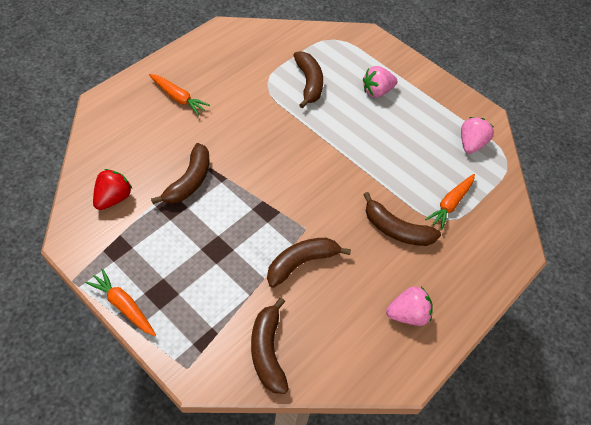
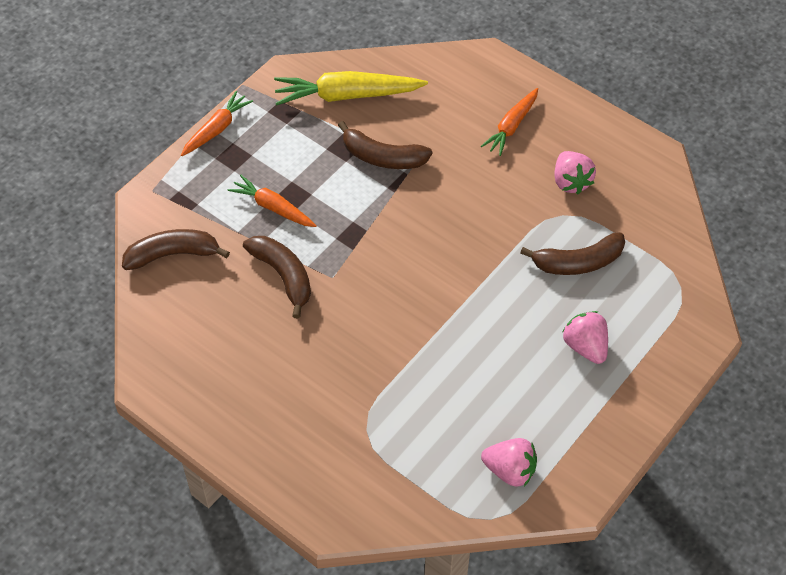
camera: 90 degrees right, 0 degrees up
(113, 198) = (347, 95): red strawberry -> yellow carrot
(396, 229) = (343, 373): brown banana -> none
(408, 314) = (225, 386): pink strawberry -> pink strawberry (571, 182)
(450, 204) = (394, 438): orange carrot -> orange carrot (273, 207)

